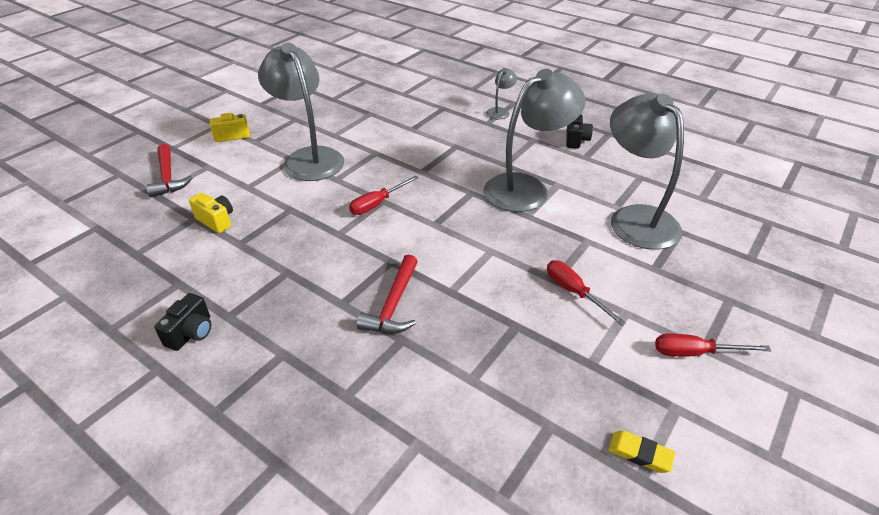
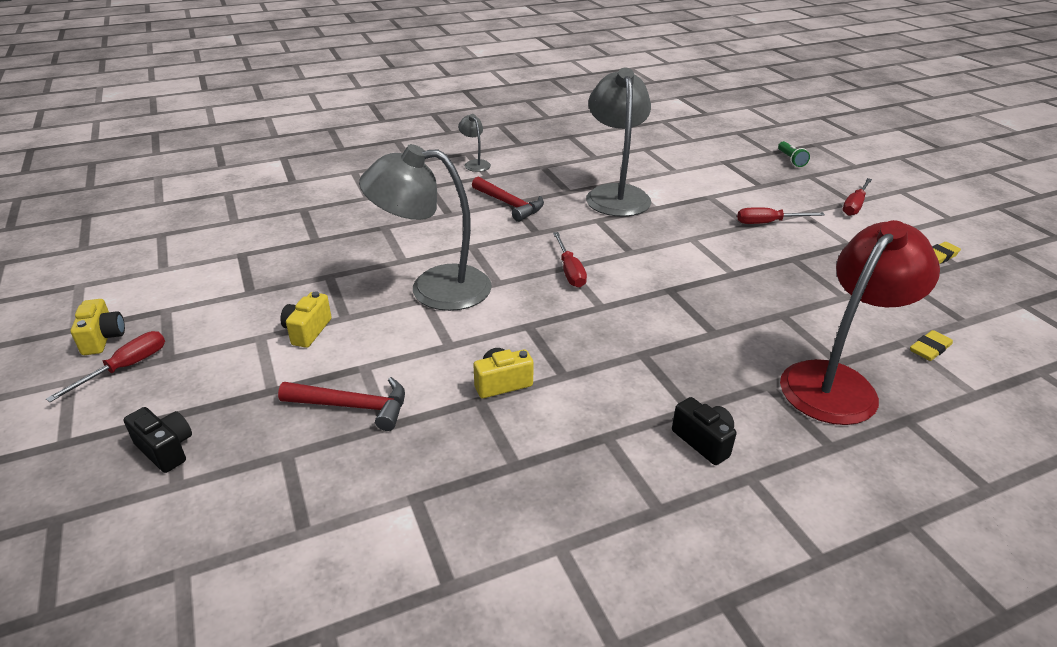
camera: 60 degrees left, 5 degrees down
(171, 103) = (125, 367): none -> red screwdriver
(191, 87) = (103, 338): none -> yellow camera
(311, 400) = (837, 382): none -> red lamp
(393, 305) = (734, 306): red hammer -> red hammer (509, 204)
(416, 469) = (929, 349): none -> yellow eraser
(576, 140) = (565, 151): black camera -> black camera (166, 449)
(635, 218) = (696, 170): grey lamp -> none
(752, 277) = (791, 160): none -> green flashlight

